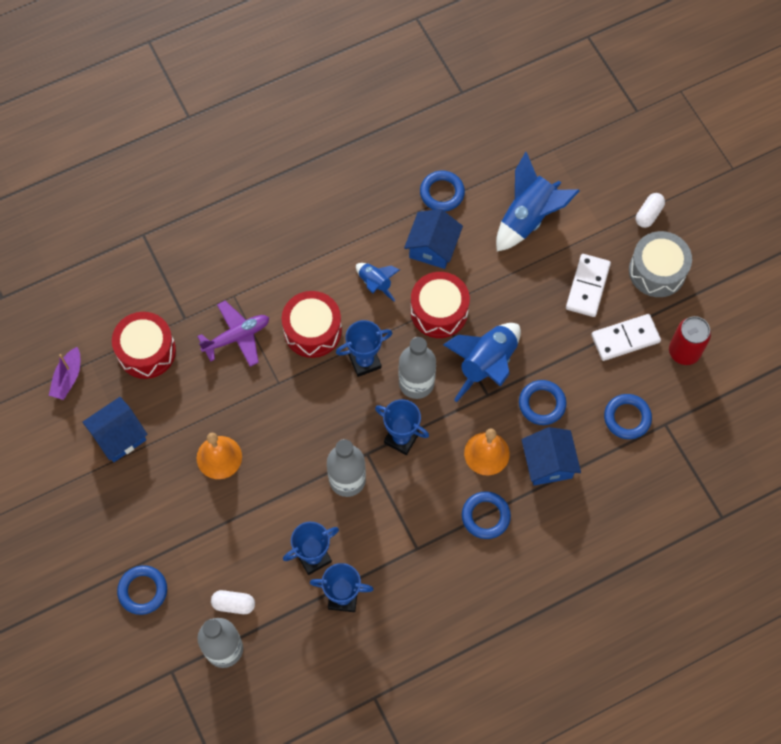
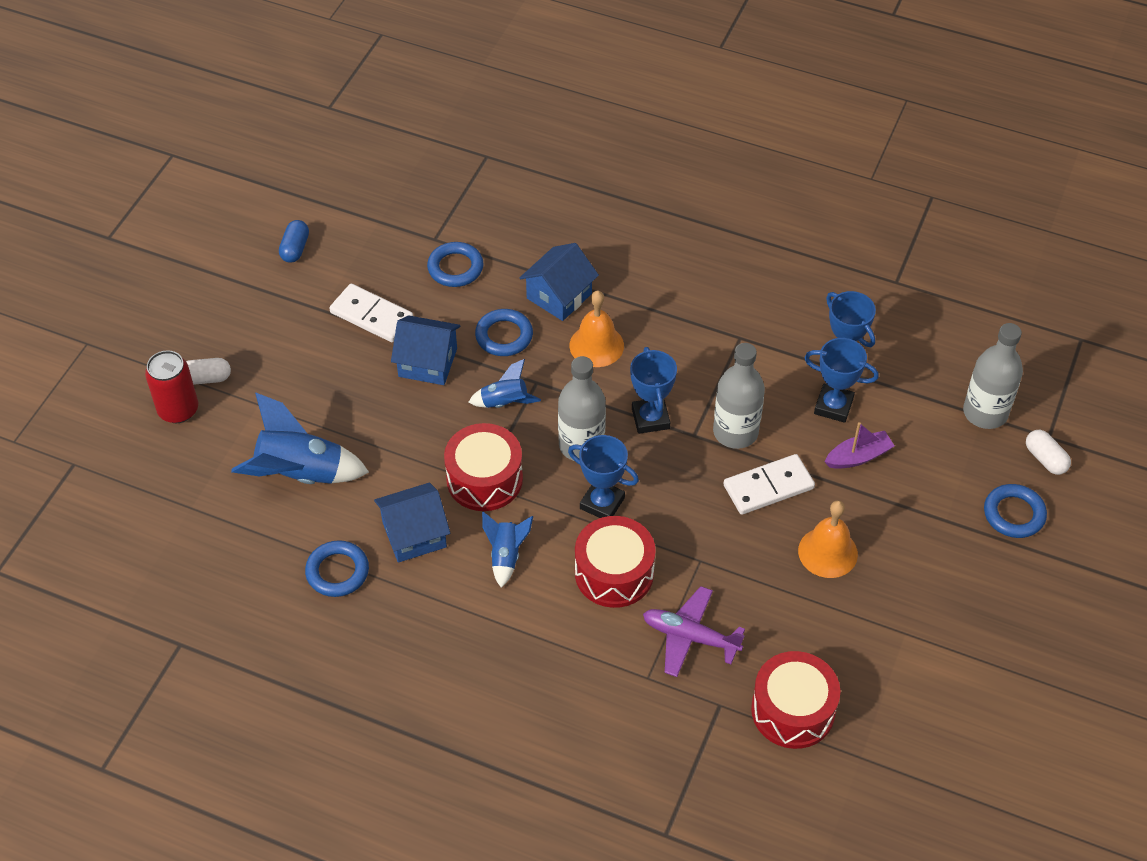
camera: 130 degrees left, 15 degrees down
(68, 378) = (900, 763): purple boat -> purple boat (858, 457)
(119, 436) = (903, 658): blue house -> blue house (427, 362)
(234, 604) = (941, 434): white capsule -> white capsule (1045, 459)
(485, 516) = (657, 308): blue ring -> none
(487, 364) = (504, 403): blue rocket -> blue rocket, size x0.55
(588, 286) = (339, 377): white domino -> white domino (768, 487)
(657, 271) = (270, 334): grey drum -> none
(684, 351) = (344, 266): red can -> red can (178, 410)
(725, 333) = (295, 249): none -> blue capsule

